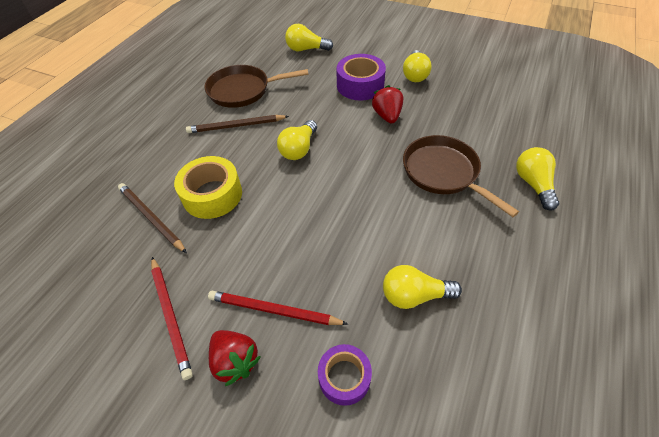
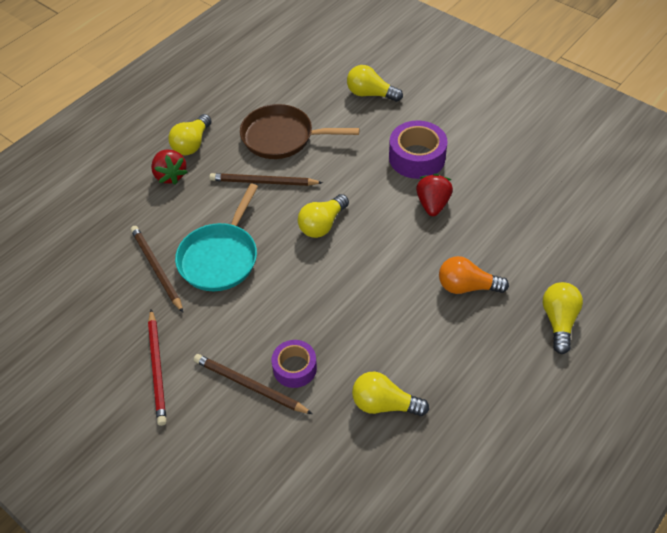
camera: 15 degrees right, 0 degrees up
(212, 195) = (220, 257): yellow tape -> turquoise pan
(235, 361) = (205, 421): red strawberry -> red strawberry (170, 175)
(274, 310) = (249, 386): red pencil -> brown pencil
(344, 377) = (294, 458): purple tape -> purple tape (295, 368)
(415, 75) = (487, 156): yellow light bulb -> yellow light bulb (192, 144)
(443, 173) = (467, 286): brown pan -> orange light bulb

